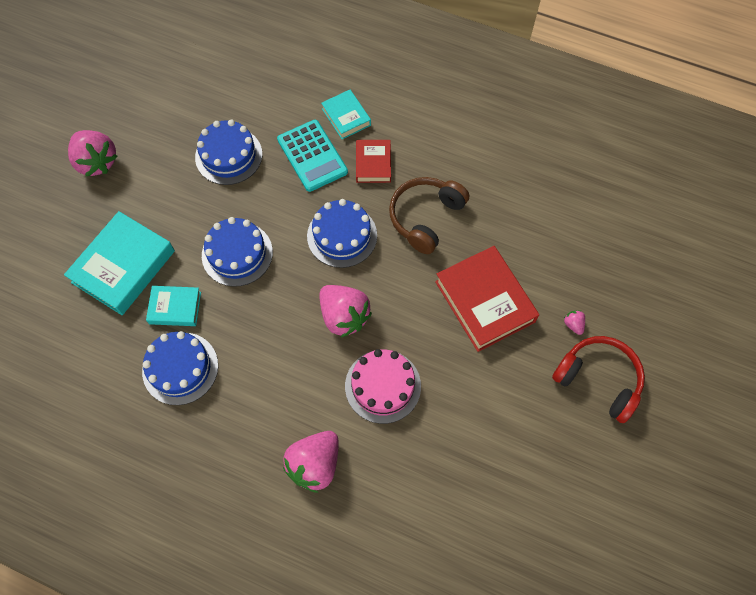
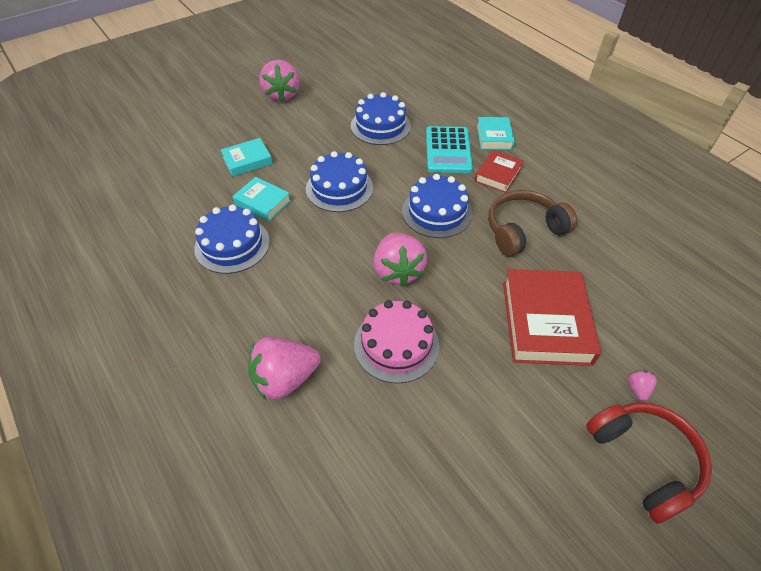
camera: 30 degrees right, 15 degrees down
(123, 267) = (247, 161): turquoise book -> turquoise book, size x0.55

